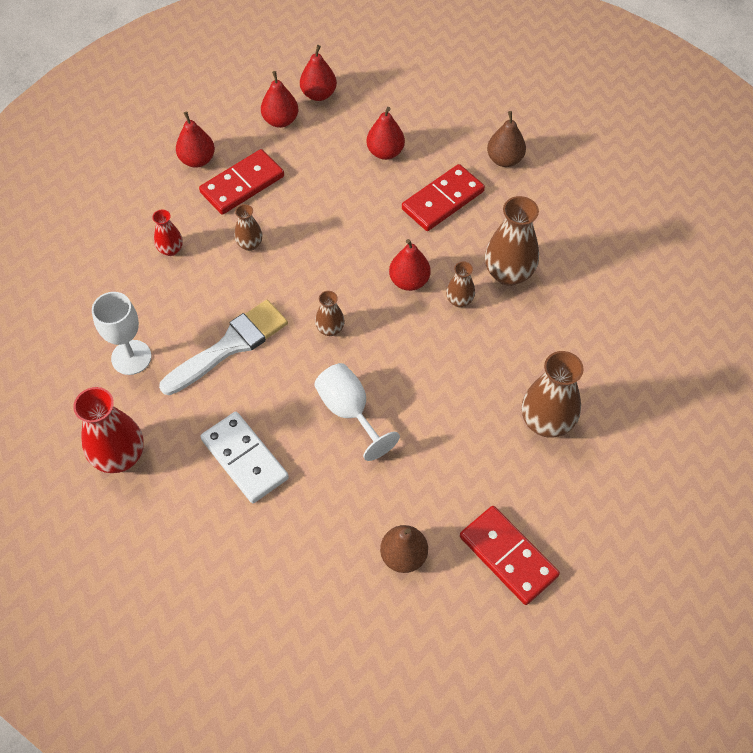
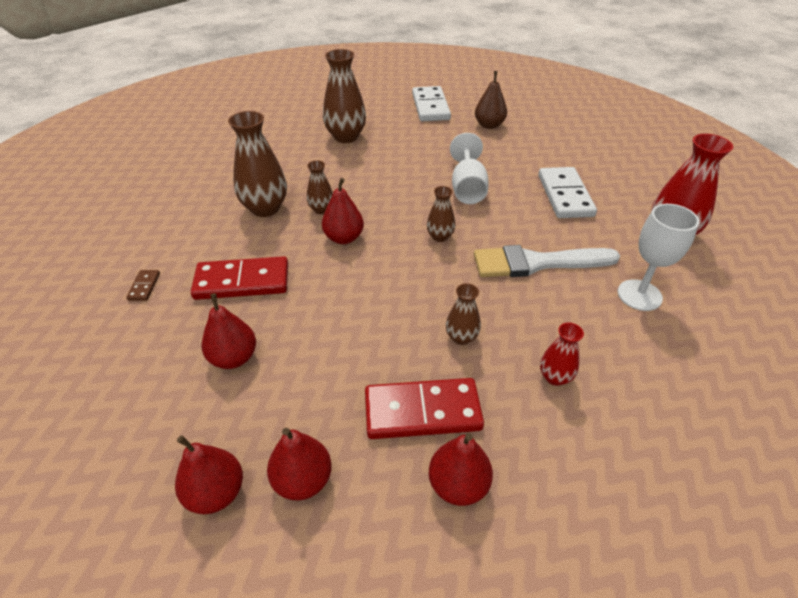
camera: 145 degrees left, 15 degrees down
(504, 159) = (144, 286): brown pear -> brown domino
(508, 556) = (430, 107): red domino -> white domino

